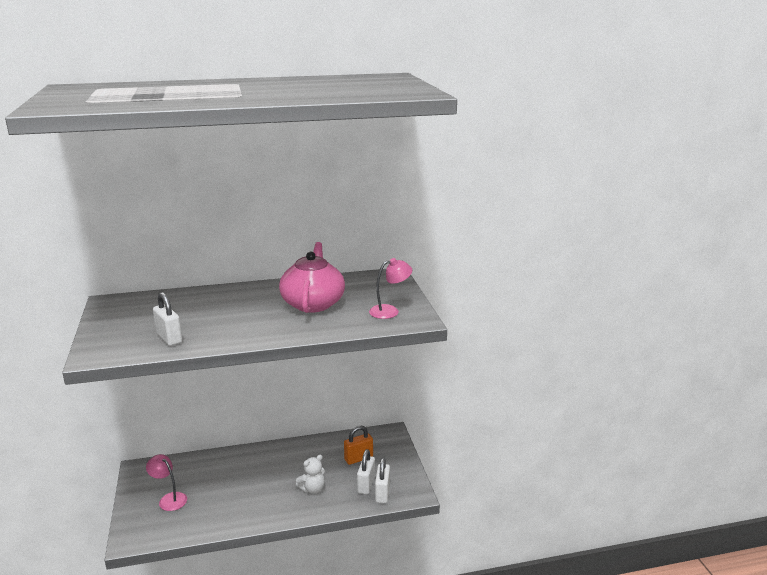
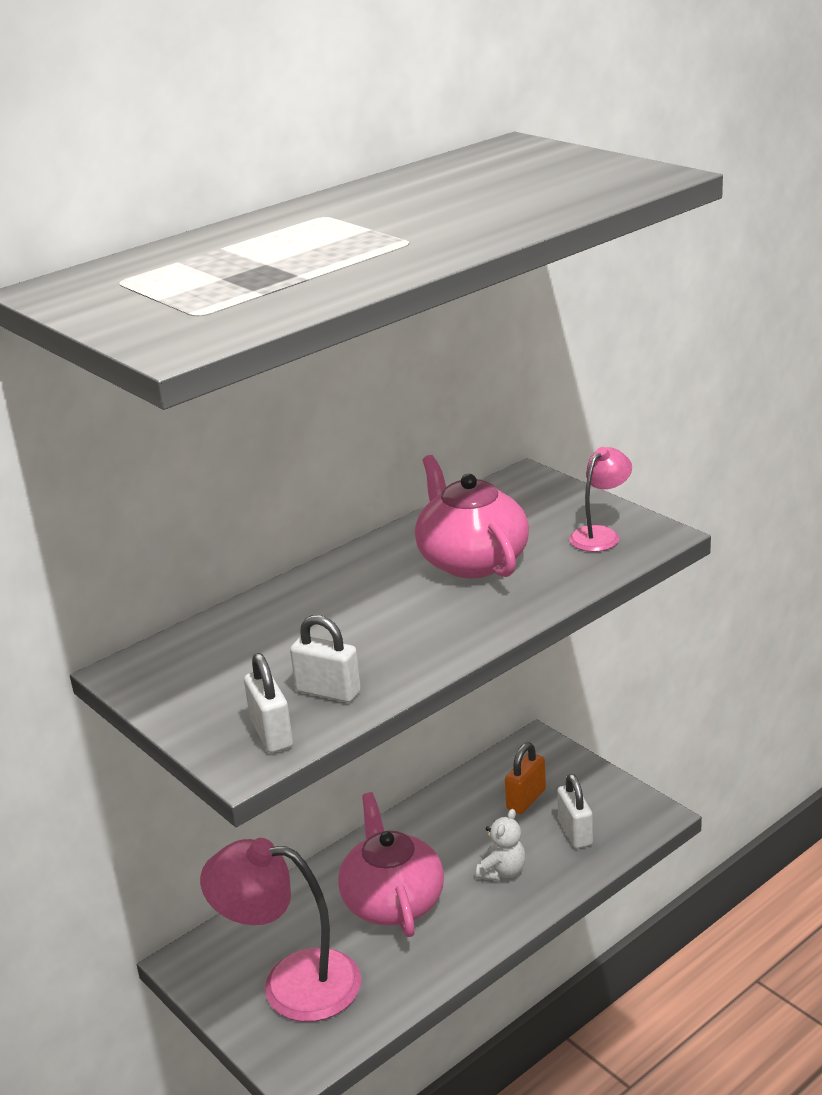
camera: 25 degrees left, 5 degrees up
(169, 499) = (291, 983): pink lamp -> pink lamp, size x1.94
(249, 481) = (393, 901): none -> pink teapot
(382, 493) = (610, 835): white padlock -> white padlock (271, 734)

